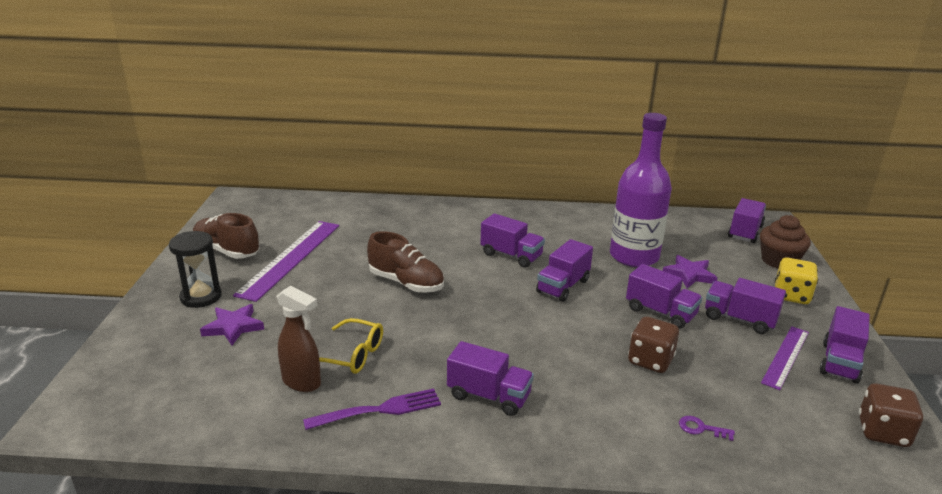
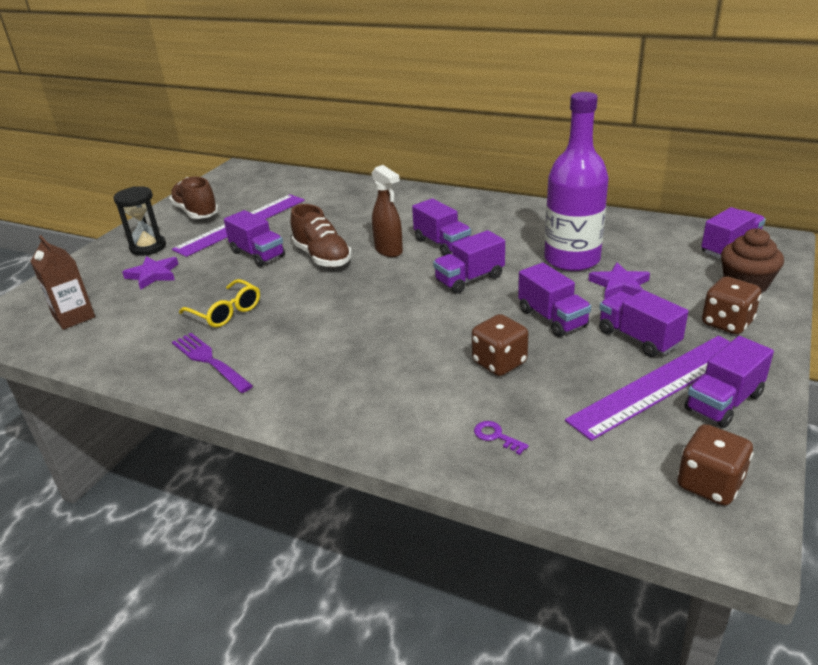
camera: 25 degrees right, 5 degrees up
(175, 390) = (74, 317): none -> brown carton
(302, 382) = (169, 327): brown spray bottle -> brown spray bottle (389, 251)
(378, 410) = (210, 361): purple fork -> purple fork turned 135 degrees counterclockwise
(489, 396) = (314, 367): purple truck -> purple truck (258, 254)
(785, 356) = (659, 385): purple ruler -> purple ruler, size x1.68
(791, 296) = (727, 323): yellow dice -> brown dice

